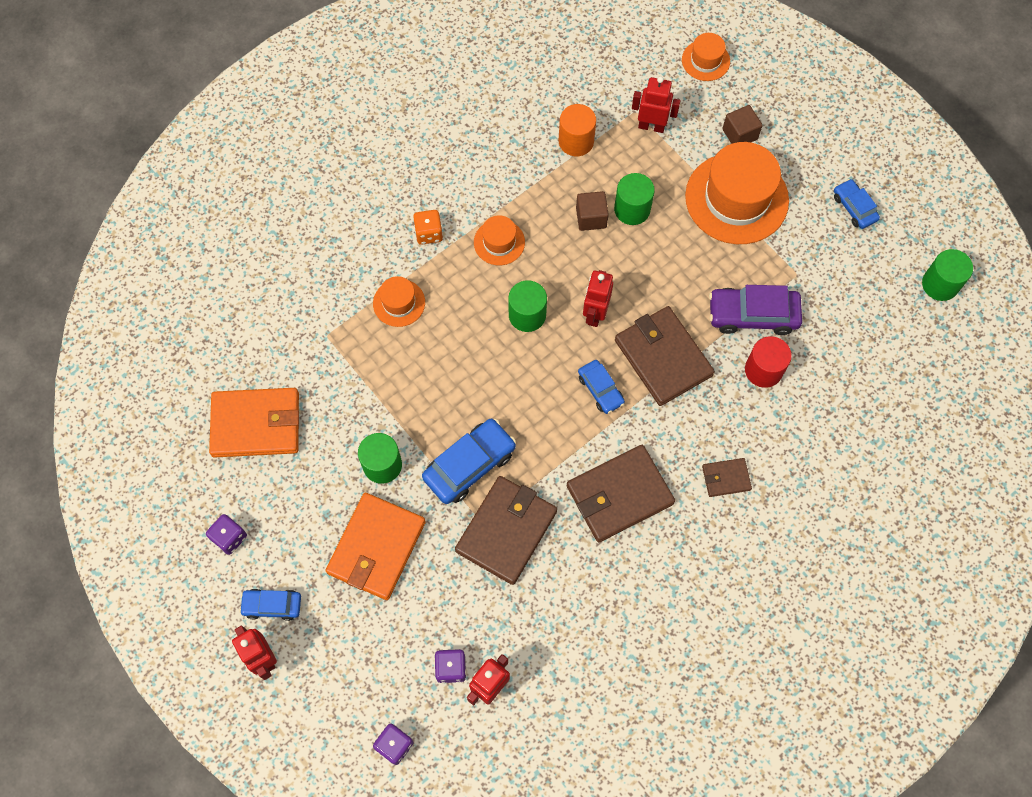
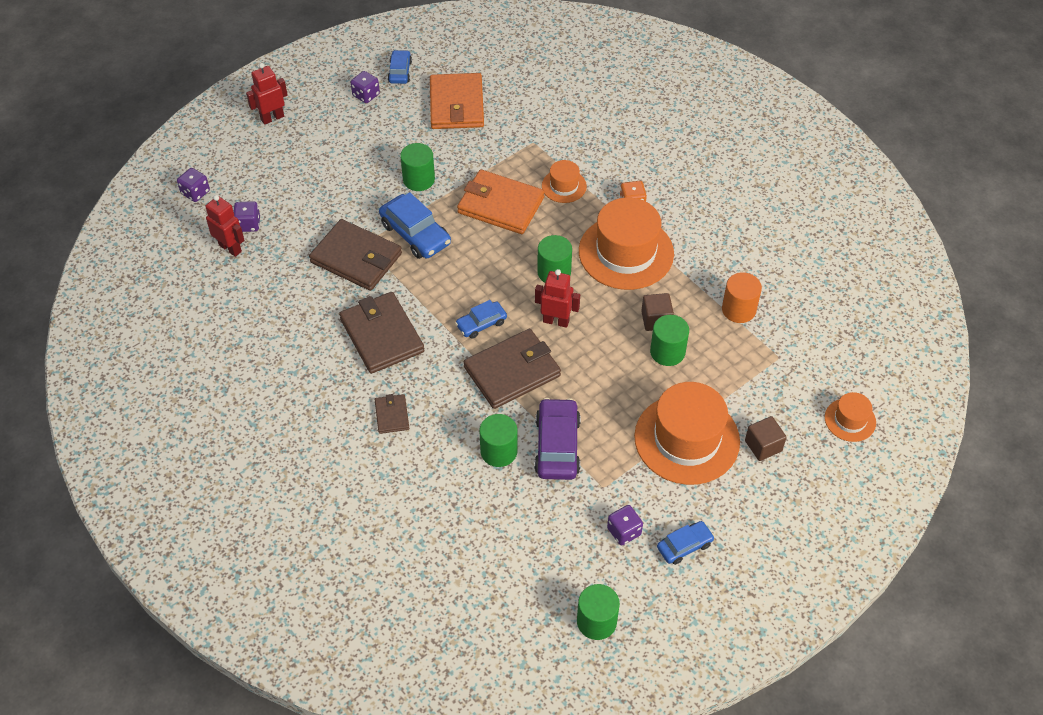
camera: 90 degrees right, 15 degrees down
(272, 605) = (311, 121): blue car -> blue car (400, 71)
(376, 547) = (350, 178): orange wallet -> orange wallet (500, 205)
(499, 242) = (626, 252): orange hat -> orange hat, size x2.04
(651, 126) = (763, 370): red robot -> none
(763, 370) = (499, 451): red cylinder -> green cylinder
(844, 258) = (624, 531): none -> purple dice

